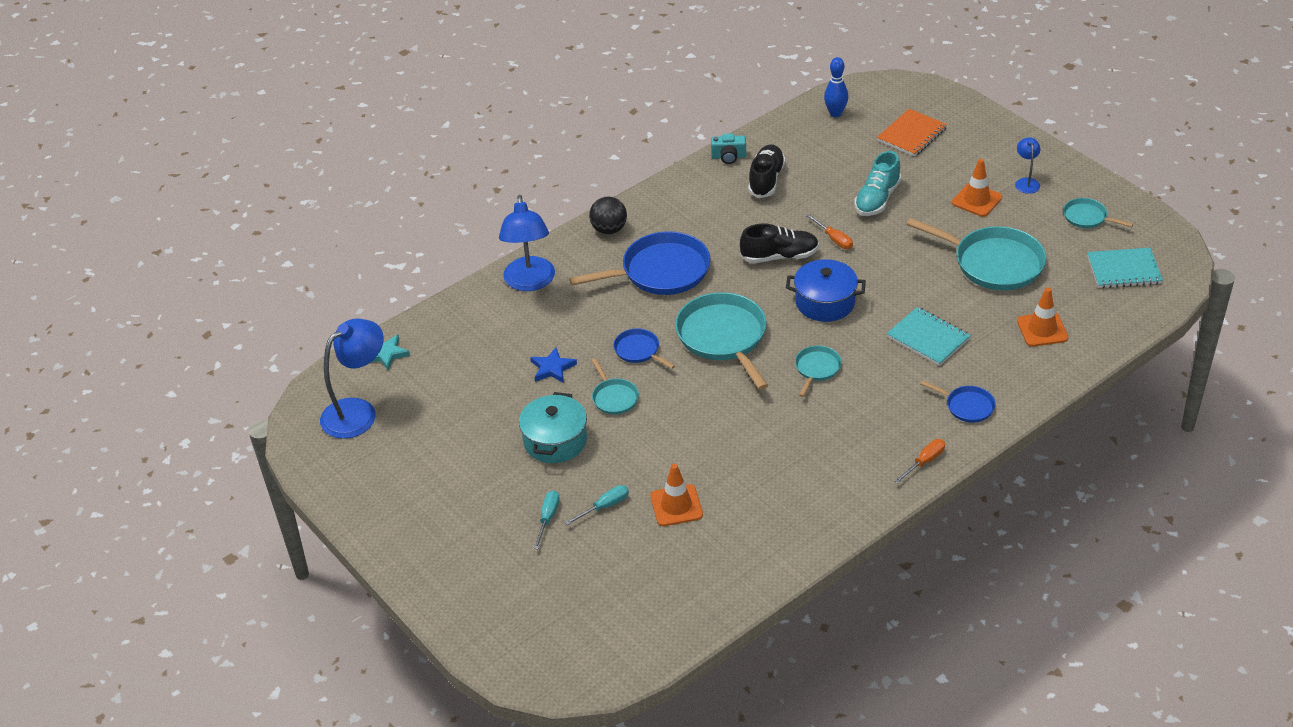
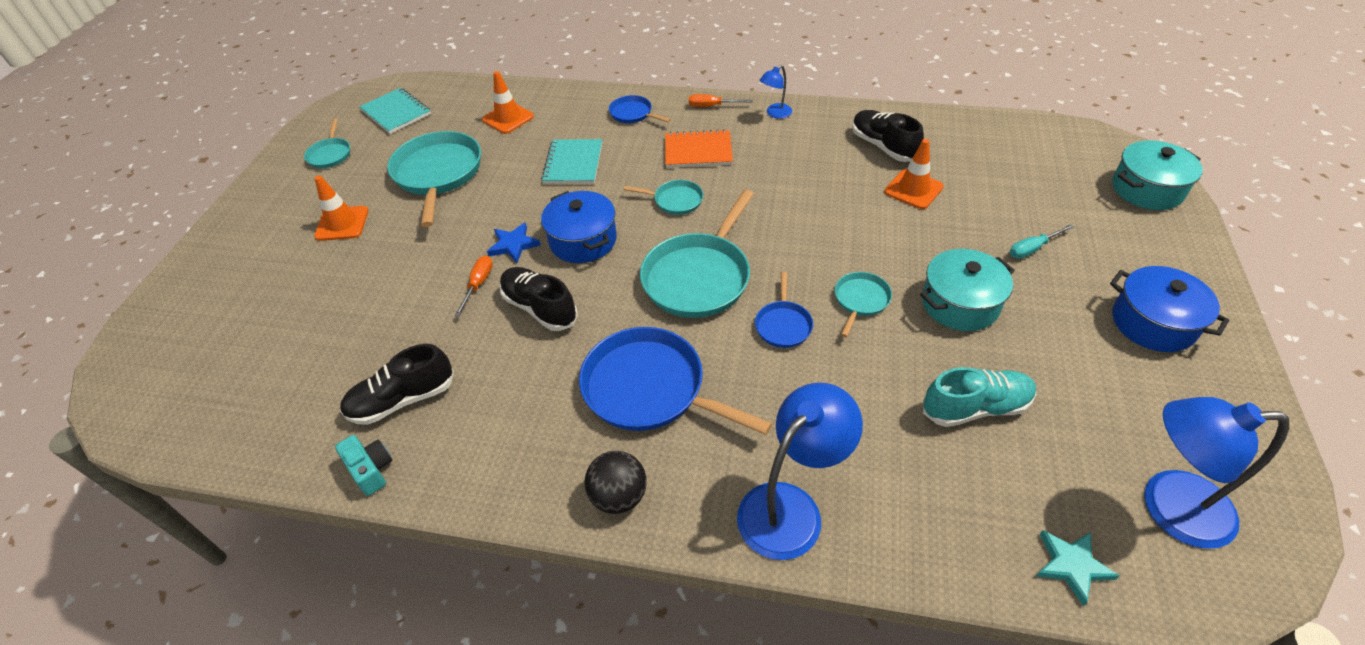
camera: 130 degrees left, 5 degrees up
(431, 518) = (1153, 323): none -> blue pot
(512, 644) = (1147, 189): none -> turquoise pot
(552, 368) = (885, 375): blue star -> blue star (513, 245)
(604, 507) = (972, 225): turquoise screwdriver -> none
(745, 529) = (883, 146): none -> black shoe
(816, 369) = (675, 200): turquoise pan -> turquoise pan turned 150 degrees counterclockwise
(835, 113) = (211, 416): blue bowling pin -> none
(877, 199) = (384, 289): turquoise shoe -> turquoise shoe (975, 408)
(911, 134) = (234, 324): orange notebook -> orange notebook (698, 151)
(967, 406) = (633, 114): blue pan -> blue pan turned 45 degrees counterclockwise
(1026, 182) = (291, 207): blue lamp -> blue lamp (775, 114)

